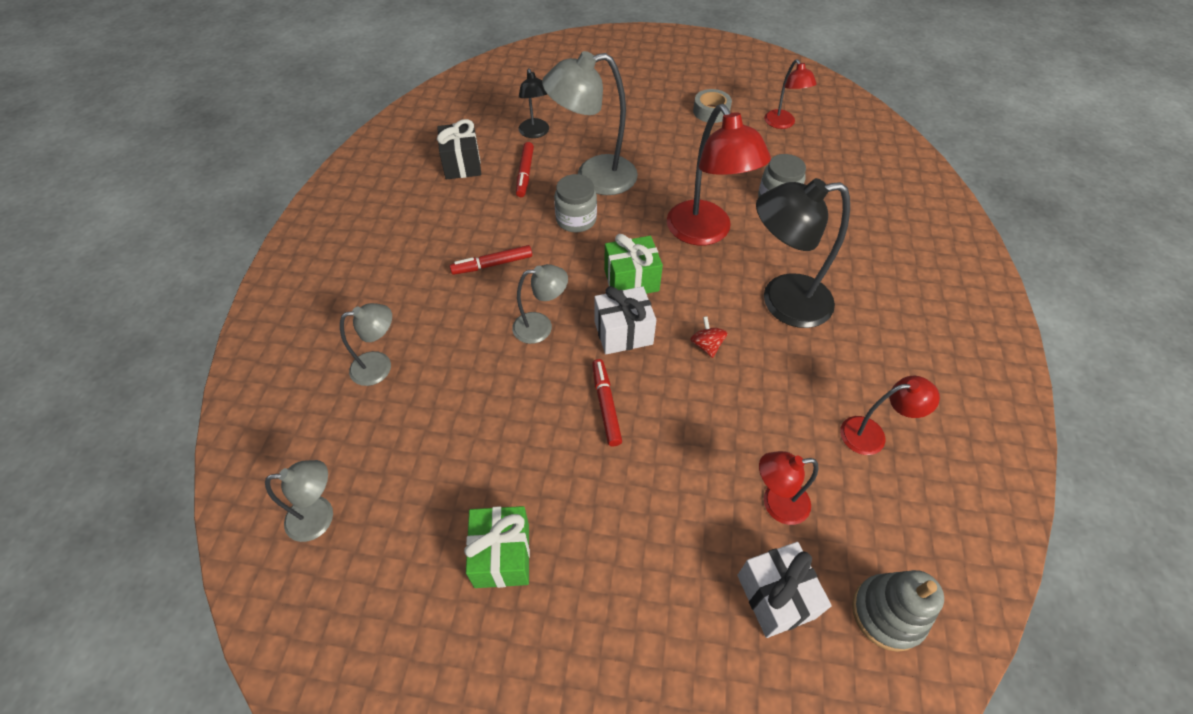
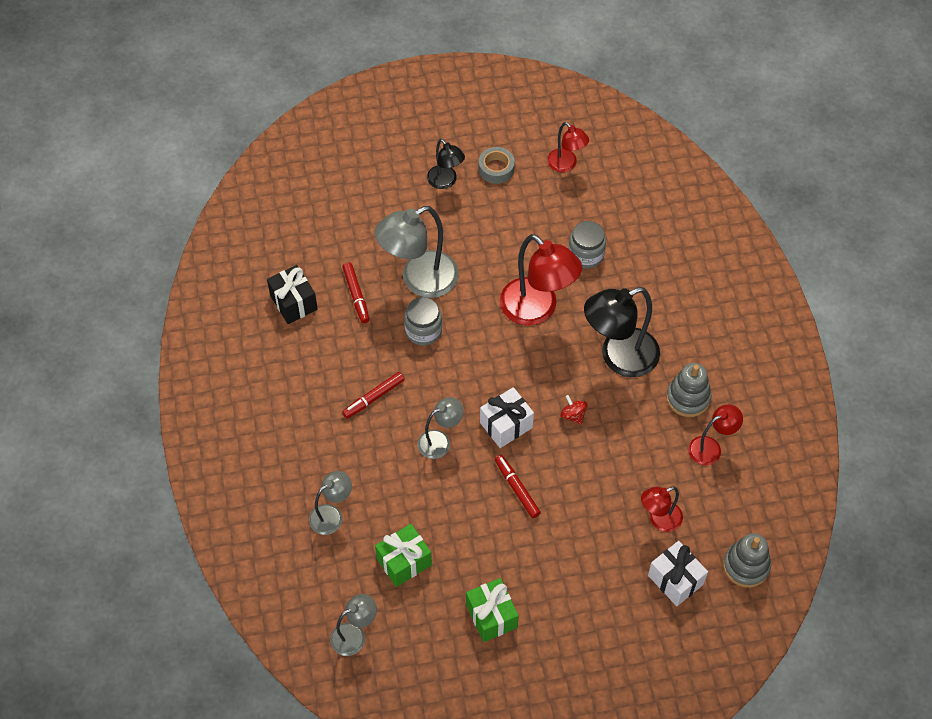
camera: 20 degrees left, 5 degrees up
(535, 133) = (343, 245): black lamp -> black lamp (445, 181)
(631, 280) = (494, 376): green gift -> green gift (404, 562)
(856, 368) = (688, 398): none -> grey stacking toy

